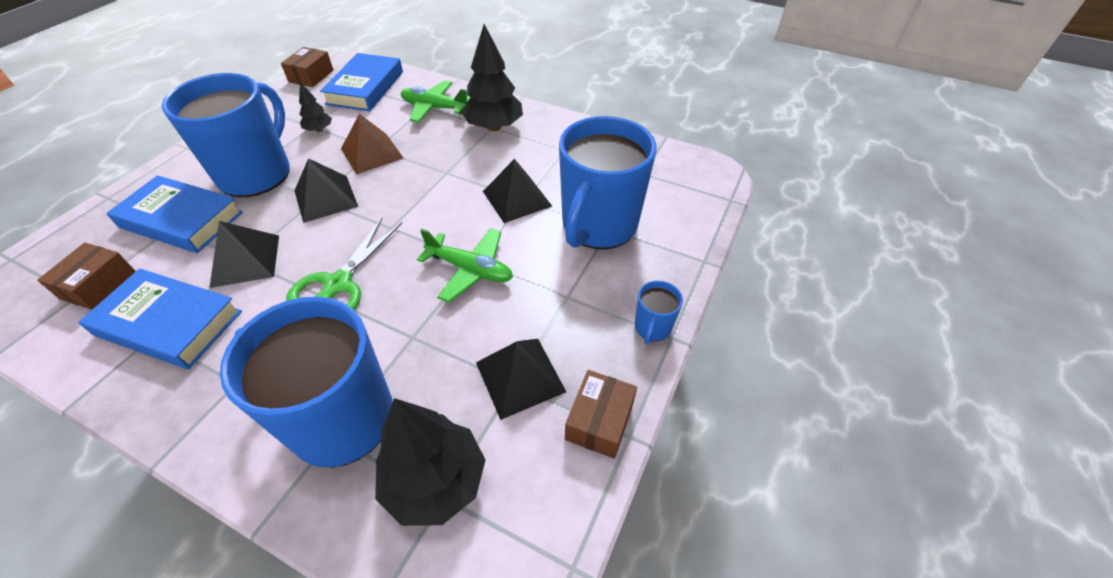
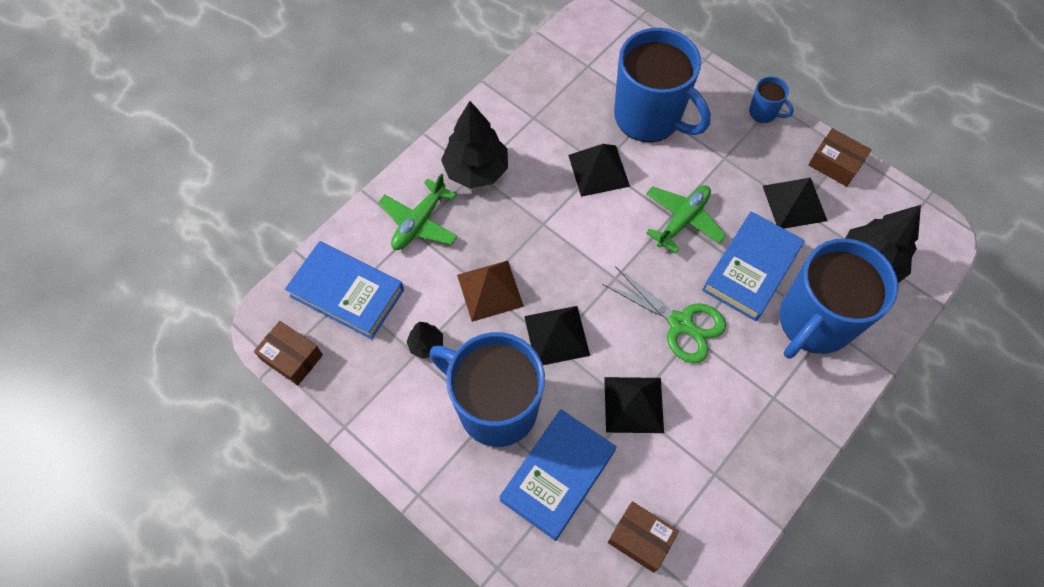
camera: 75 degrees left, 15 degrees up
(169, 323) = (702, 461): blue book -> blue book (751, 269)

